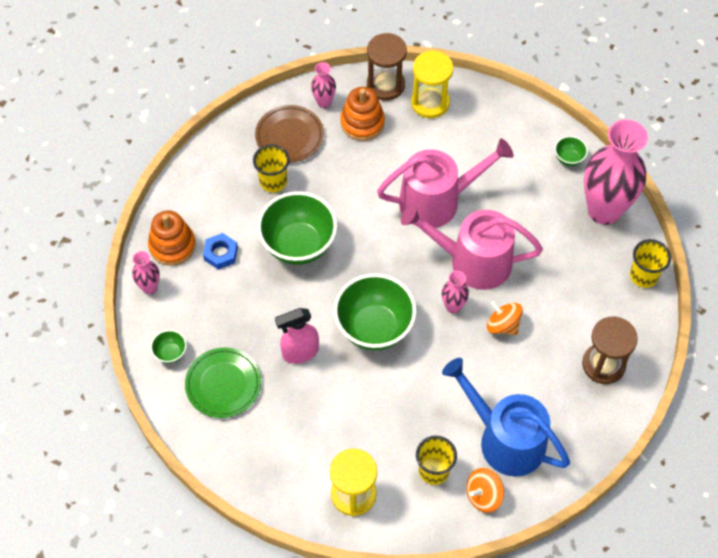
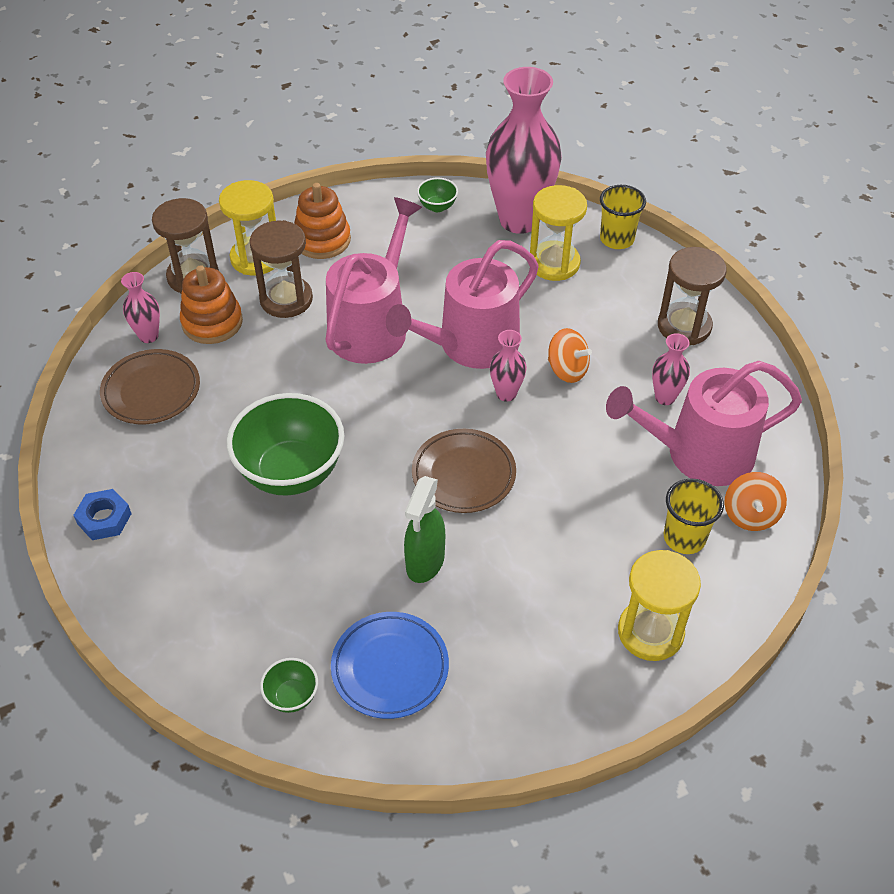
camera: 50 degrees left, 10 degrees down
(150, 287) = (180, 657): pink vase -> pink vase (665, 397)
(172, 245) = (153, 594): orange stacking toy -> orange stacking toy (322, 240)
(220, 253) = (218, 552): blue nut -> blue nut (104, 519)
(223, 384) = (390, 668): green plate -> blue plate
(273, 181) = (188, 442): yellow cup -> none
(300, 352) = (425, 562): pink spray bottle -> green spray bottle
(374, 328) = (463, 474): green bowl -> brown plate
(414, 143) = (286, 299): none -> brown hourglass
(503, 325) = (567, 370): orange spinning top -> orange spinning top turned 135 degrees counterclockwise
(505, 439) = (699, 453): blue watering can -> pink watering can
(585, 256) = (554, 263): none -> yellow hourglass

